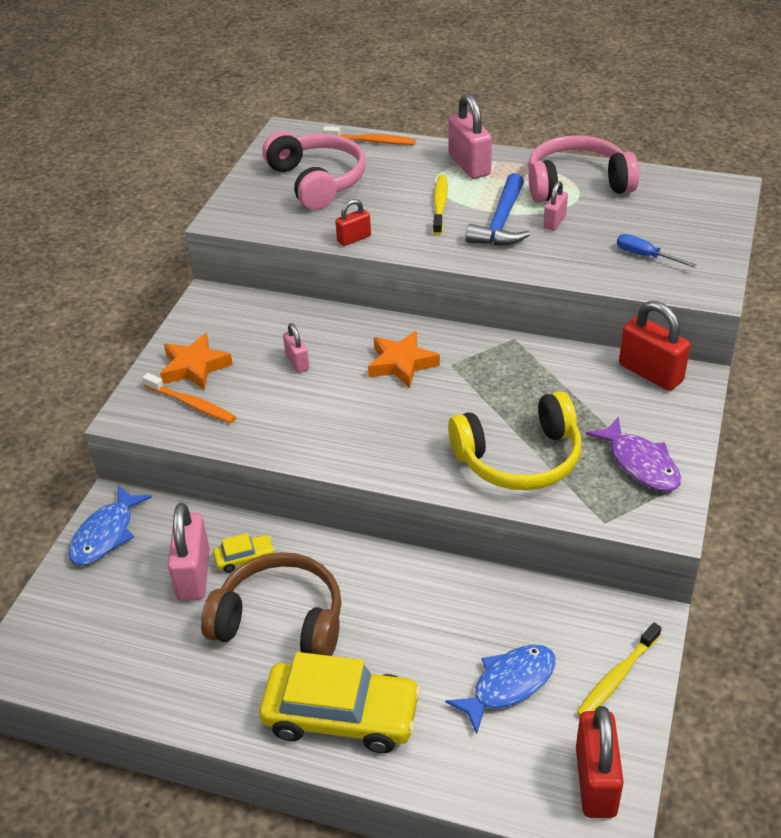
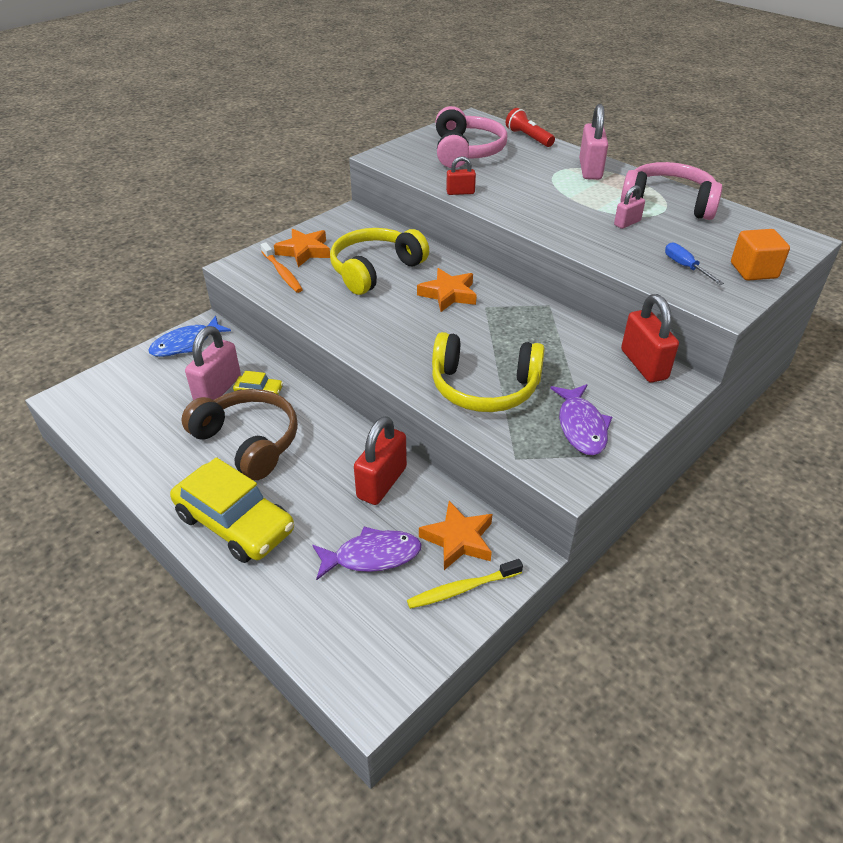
camera: 25 degrees right, 0 degrees up
(297, 362) = (375, 270): pink padlock -> yellow headphones
(371, 141) = (528, 138): orange toothbrush -> red flashlight
(440, 205) = (544, 188): yellow toothbrush -> none
(501, 222) = (582, 212): blue hammer -> none
(508, 684) = (372, 556): blue fish -> purple fish
(578, 629) = (458, 539): none -> orange star
(595, 781) = (382, 660): red padlock -> red padlock (382, 482)
(708, 239) = (753, 271): none -> orange cube

